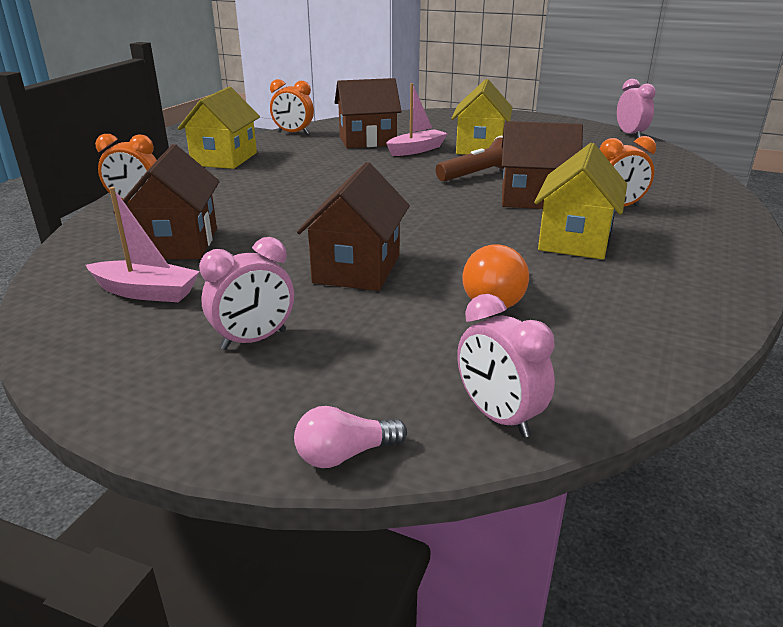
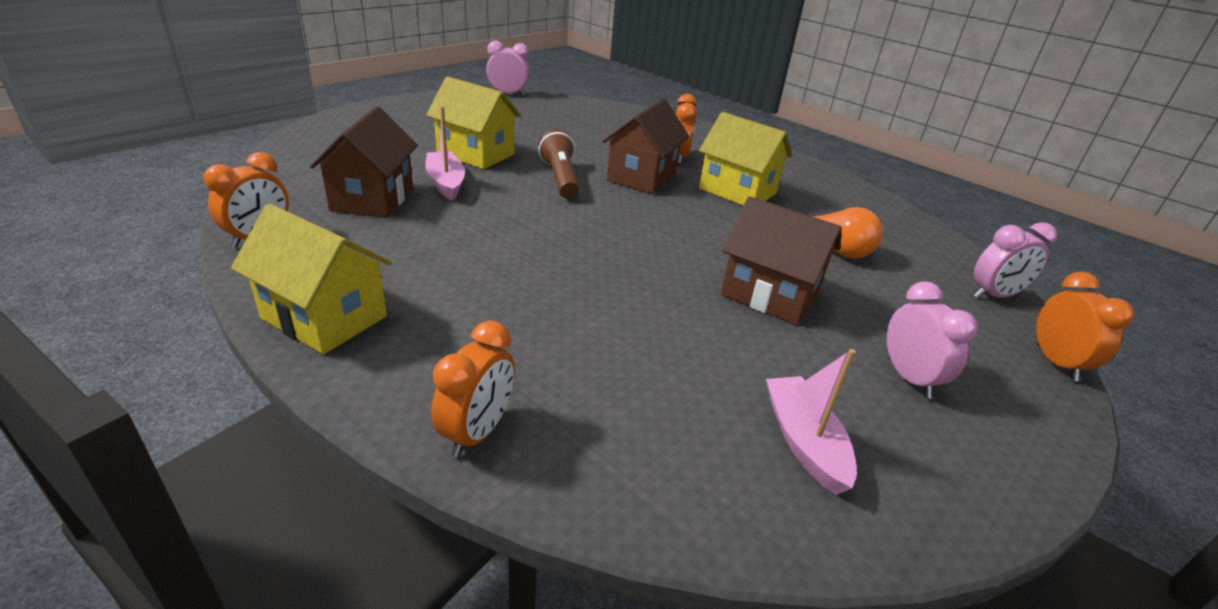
camera: 75 degrees left, 5 degrees up
(146, 292) = (804, 442): pink boat -> pink boat turned 45 degrees counterclockwise
(178, 243) = (663, 402): brown house -> none
(345, 455) = (1056, 363): pink light bulb -> orange clock

